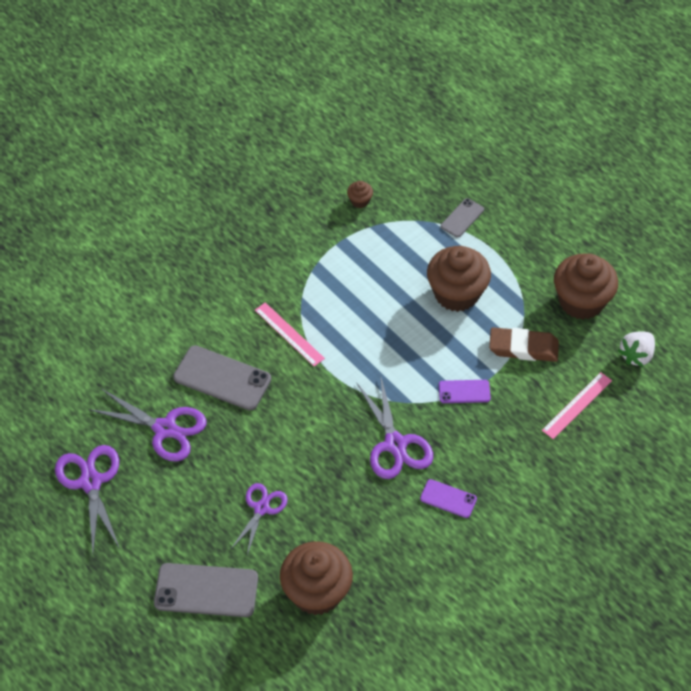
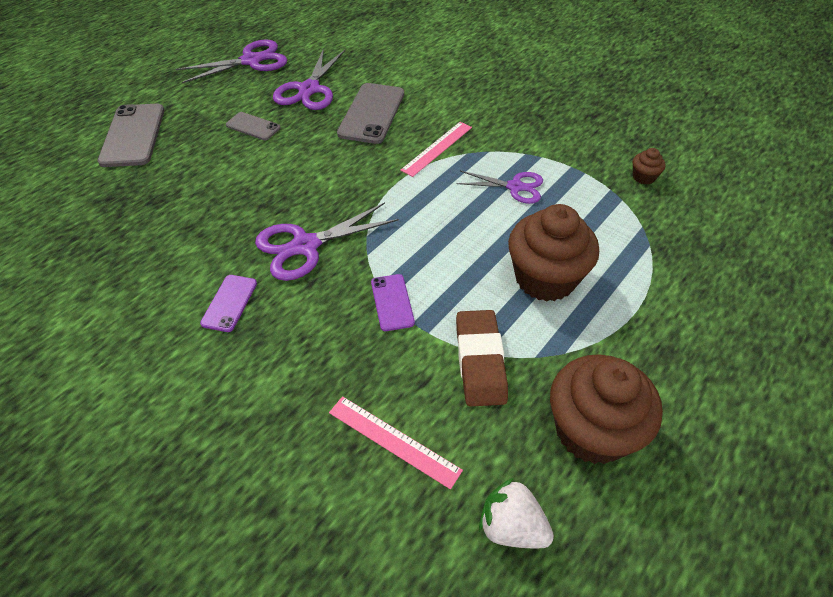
camera: 80 degrees right, 5 degrees down
(261, 508) = (221, 157): purple scissors -> purple scissors (515, 187)
(316, 592) = (117, 206): brown cupcake -> none
(462, 218) = (672, 271): grey phone -> grey phone (253, 126)

